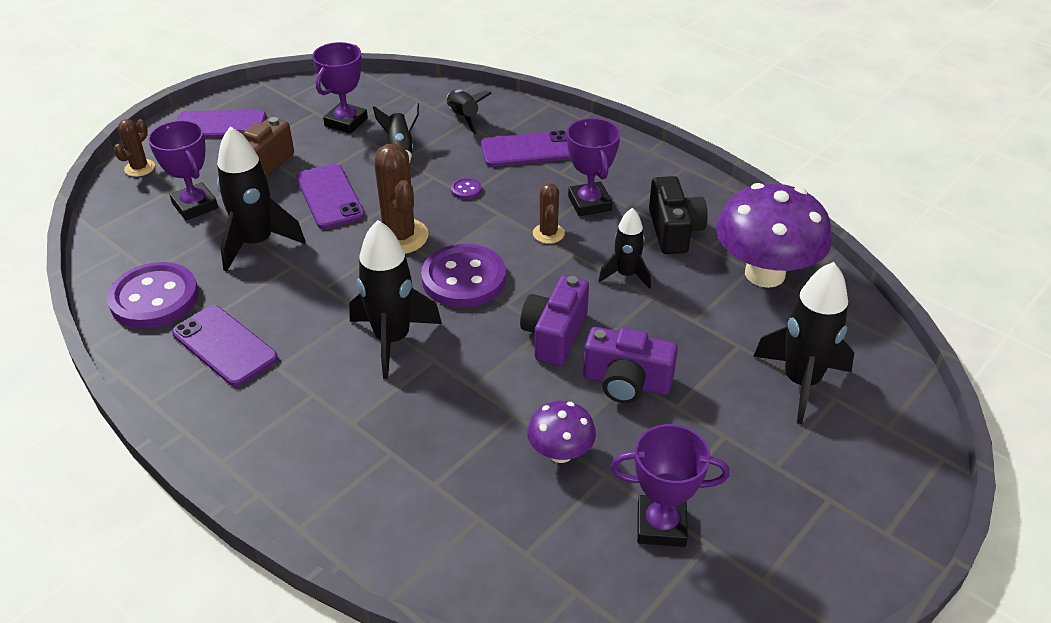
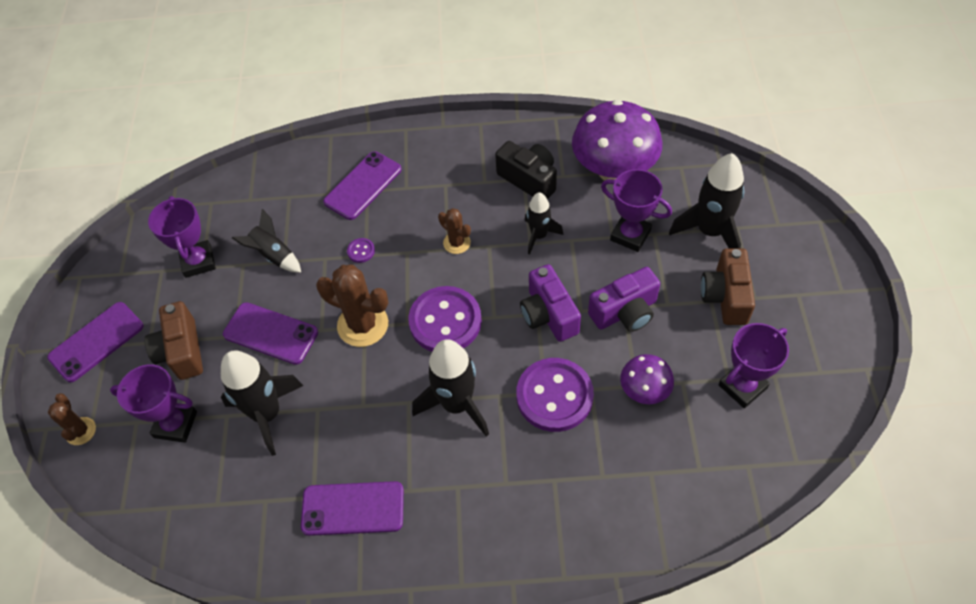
camera: 40 degrees left, 15 degrees up
(154, 298) = (251, 521): purple button -> purple button (554, 396)
(463, 118) = (283, 192): black rocket -> none
(589, 203) = (454, 198): purple trophy -> purple trophy (630, 235)
(745, 443) = (725, 296): none -> brown camera

